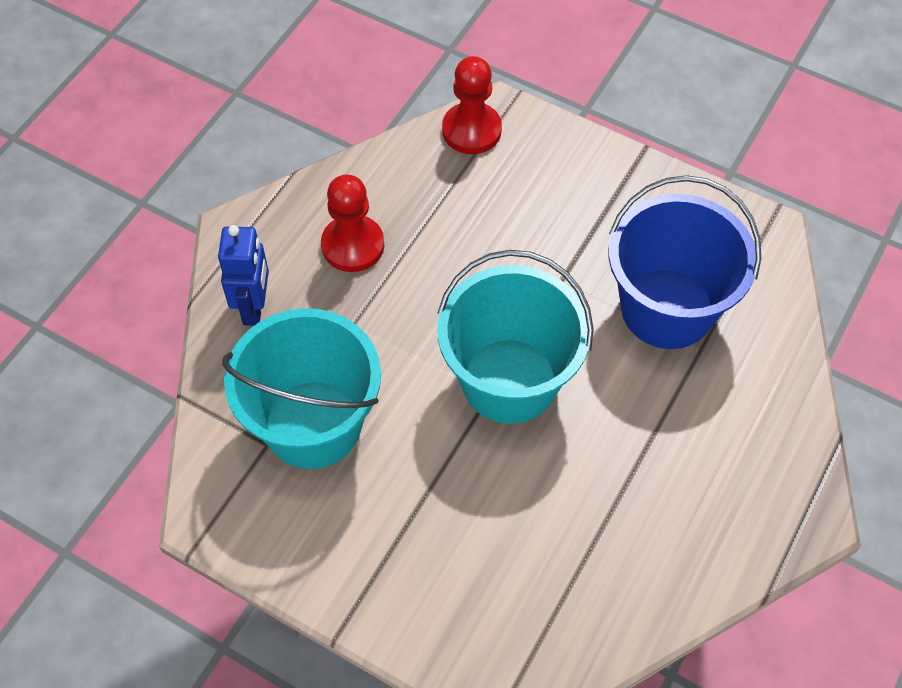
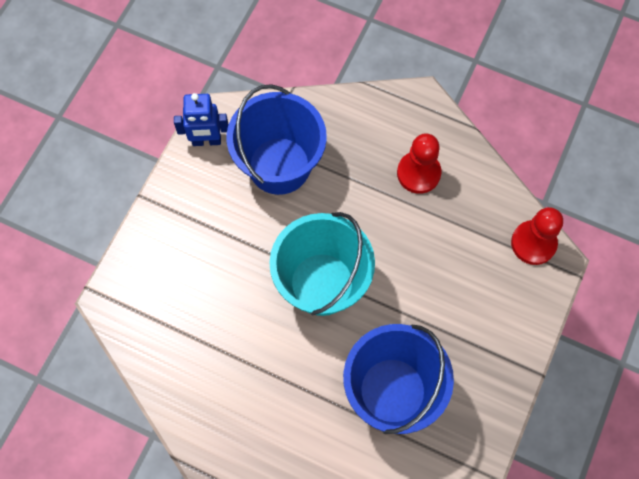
camera: 85 degrees right, 10 degrees up
(254, 307) = (361, 119): blue robot -> blue robot (206, 141)
(313, 424) = (279, 165): turquoise bucket -> blue bucket

